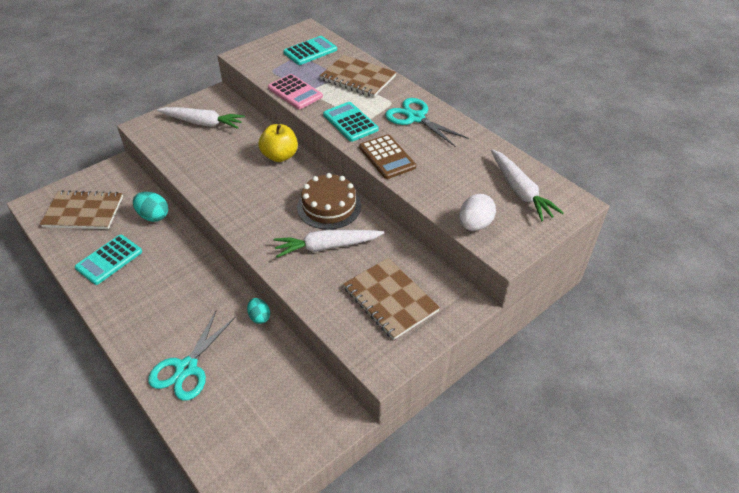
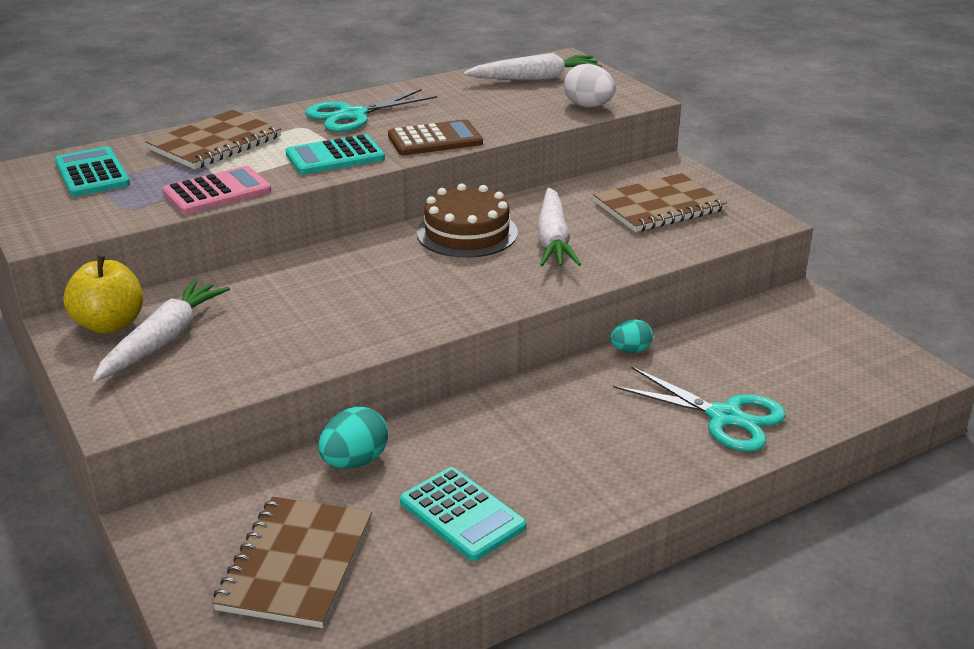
camera: 80 degrees left, 15 degrees down
(280, 156) = (321, 265): yellow apple -> yellow apple (110, 324)

